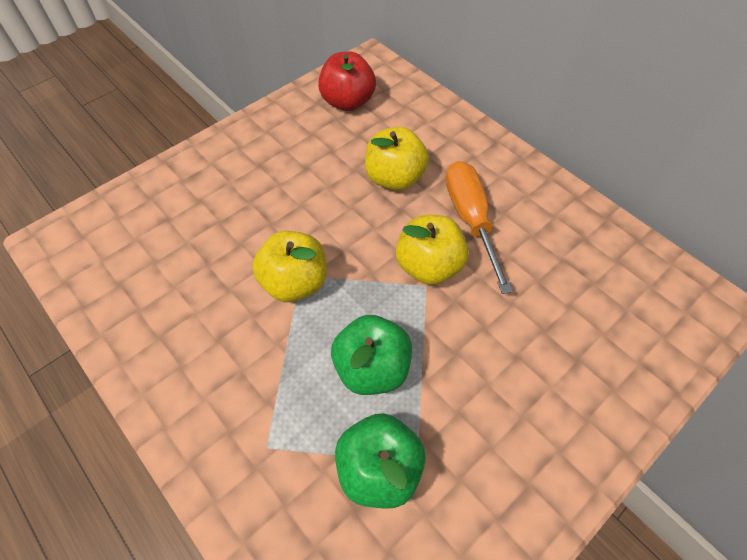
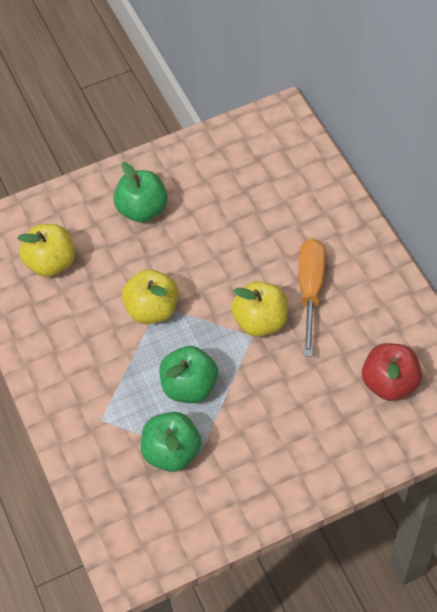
camera: 20 degrees right, 0 degrees up
(251, 175) = (142, 210): none -> green apple
(347, 102) = (246, 154): red apple -> red apple (389, 383)
(394, 178) = (261, 239): yellow apple -> yellow apple (51, 263)

